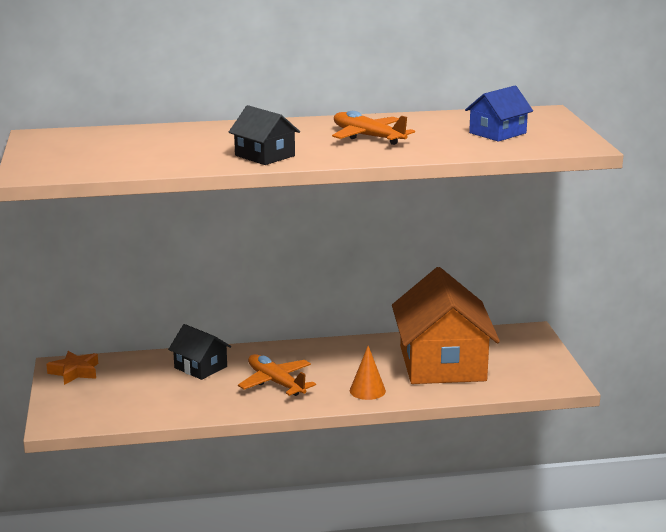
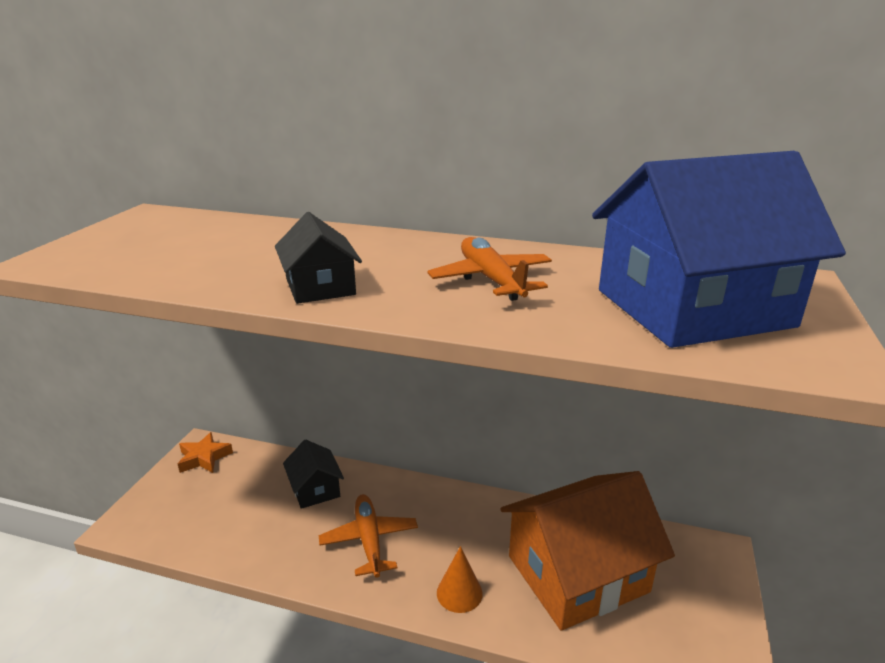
camera: 25 degrees right, 5 degrees up
(442, 363) = (578, 574): orange house -> orange house turned 45 degrees clockwise
(497, 133) = (692, 308): blue house -> blue house, size x2.09

